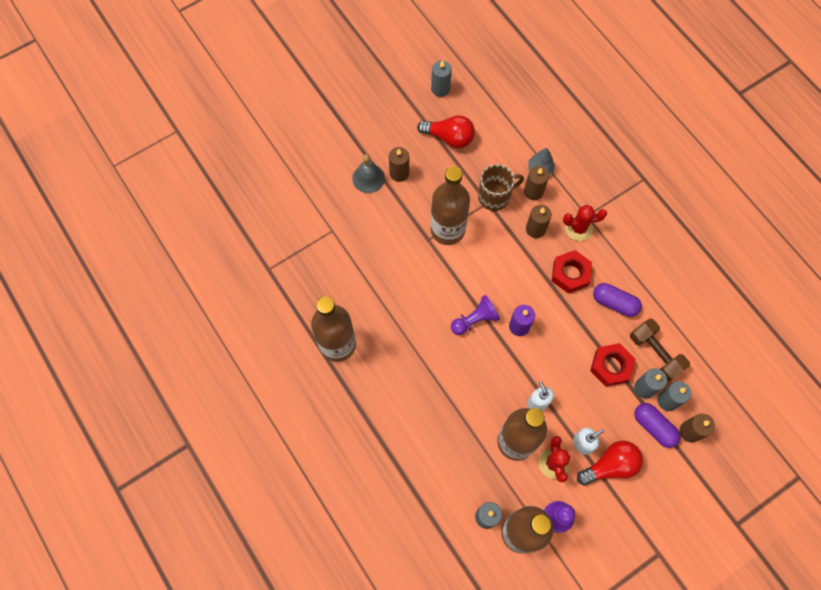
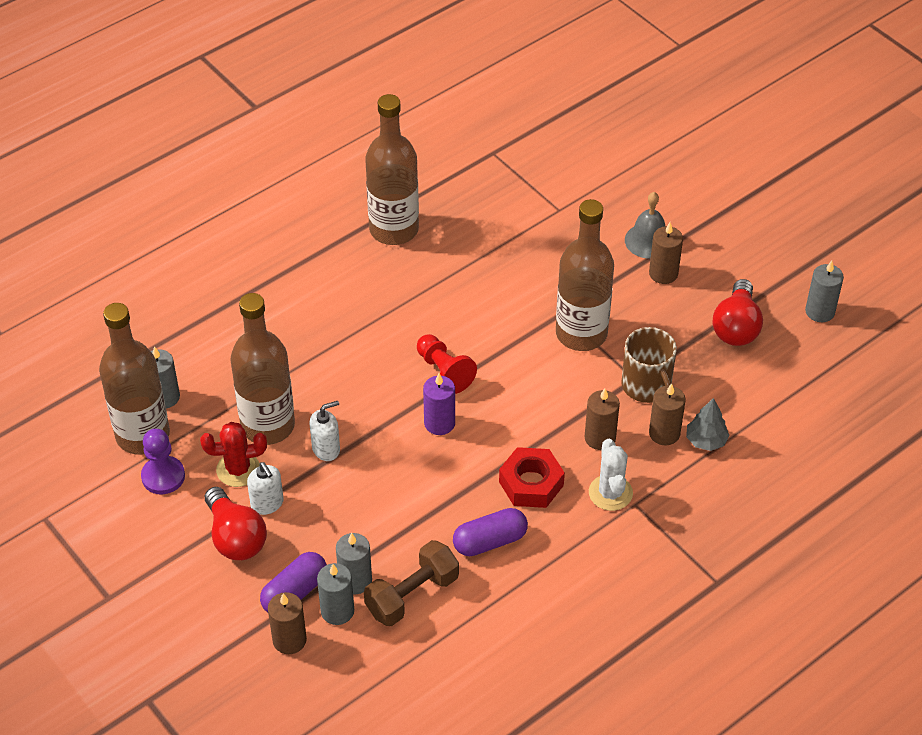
camera: 85 degrees right, 20 degrees down
(475, 320) = (444, 372): purple pawn -> red pawn
(578, 228) = (610, 493): red cactus -> white cactus
(610, 366) = (386, 537): red nut -> none
(614, 303) = (490, 541): purple capsule -> purple capsule turned 45 degrees clockwise

